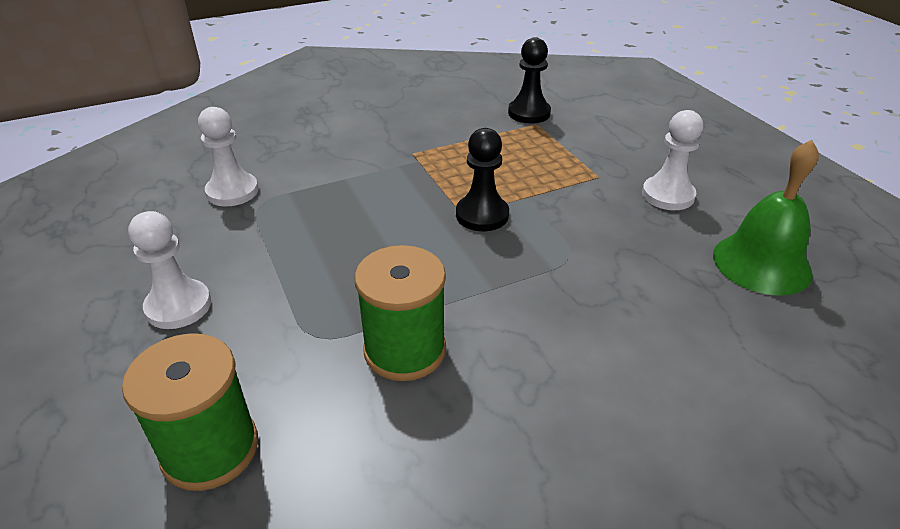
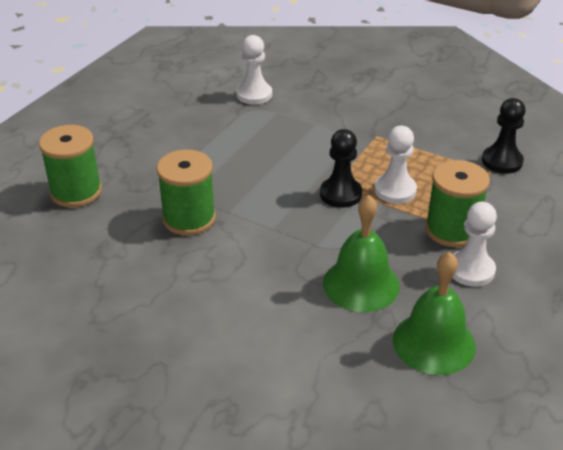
camera: 55 degrees right, 0 degrees up
(178, 306) = (149, 132): white pawn -> white pawn (395, 190)
(601, 179) = (452, 230): none -> green spool
(641, 268) = (361, 284): none -> green bell

